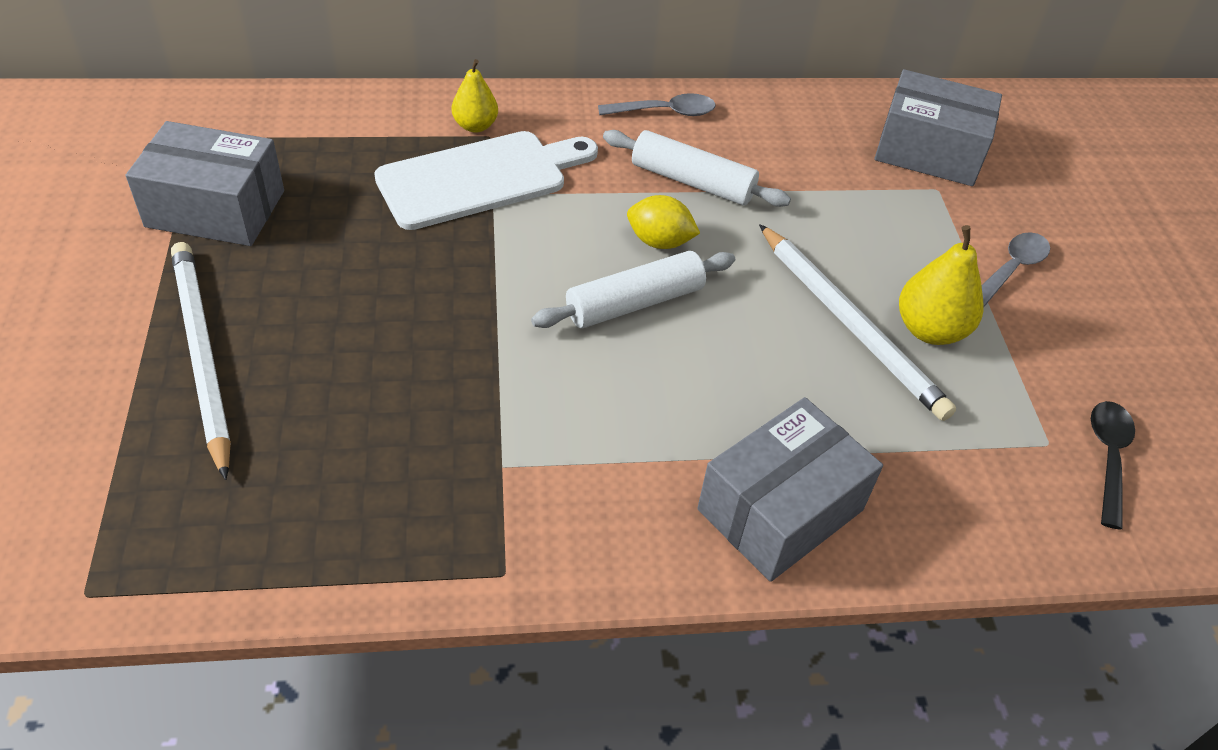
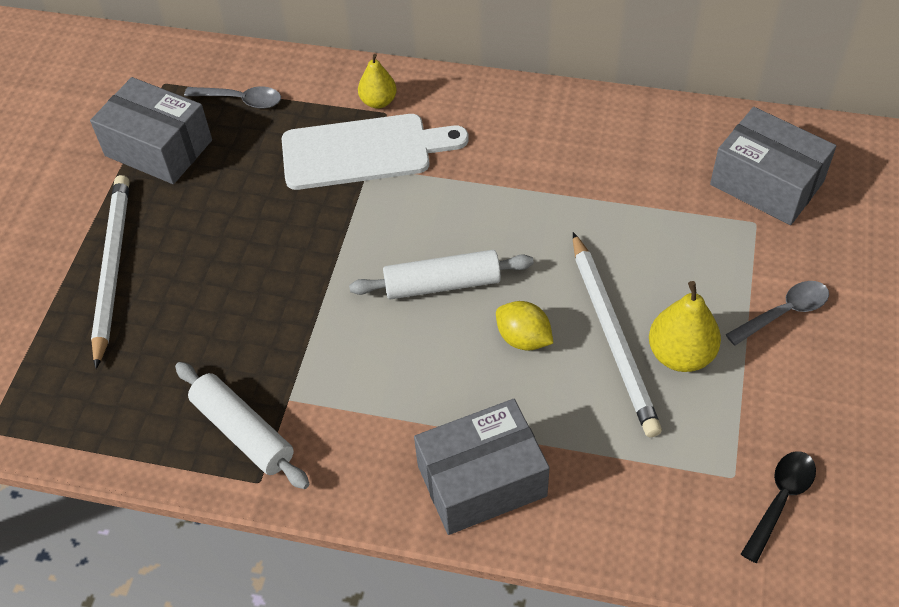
camera: 25 degrees right, 5 degrees up
(659, 241) = (485, 233): yellow lemon -> yellow lemon (523, 338)
(664, 112) = (542, 110): grey spoon -> grey spoon (241, 100)
(692, 181) = (537, 181): white rolling pin -> white rolling pin (243, 431)

